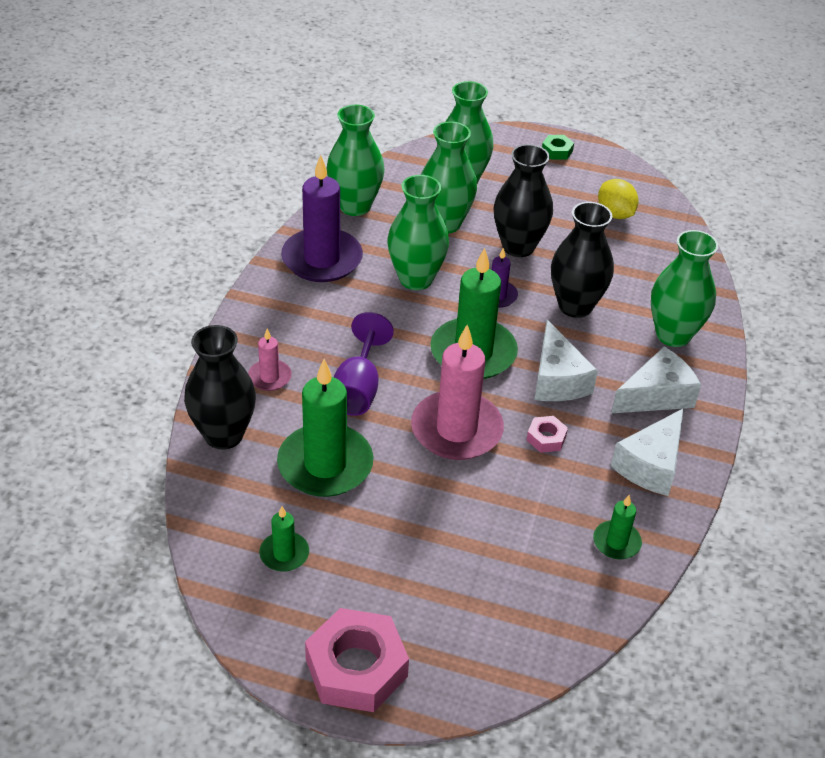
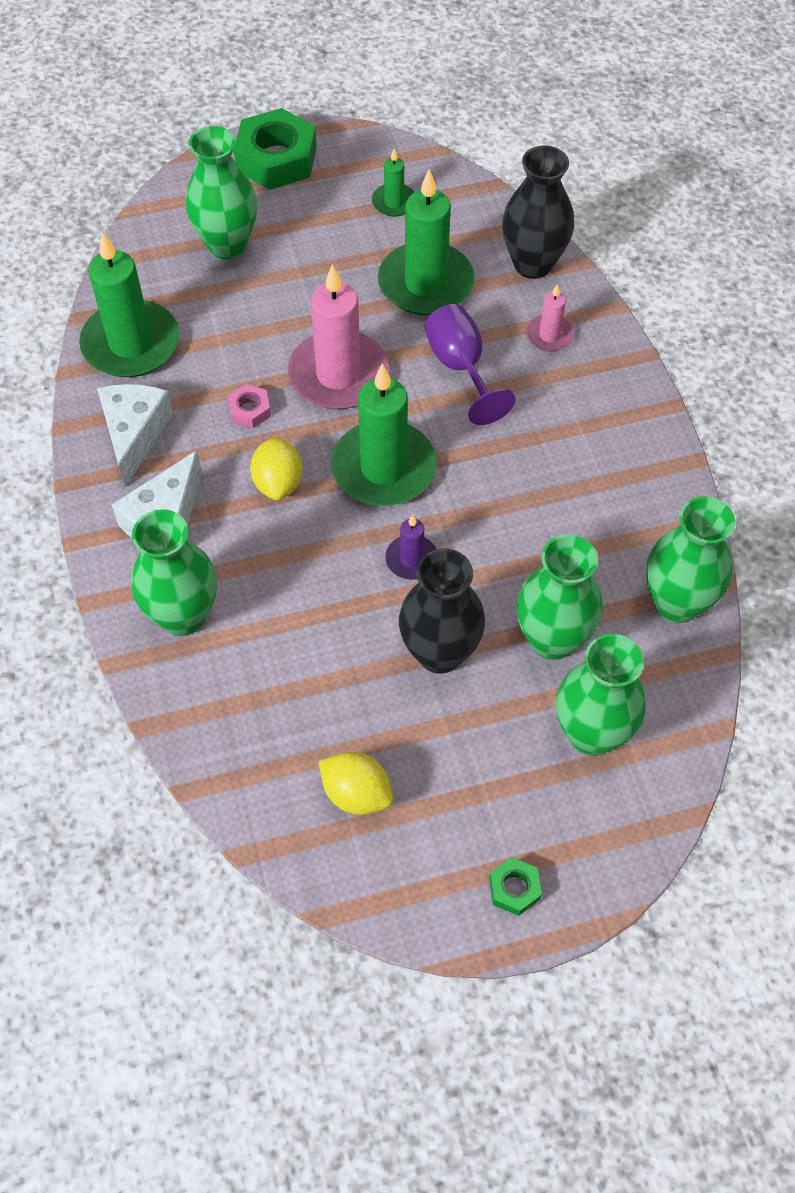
camera: 150 degrees right, 15 degrees up
(322, 259) = (636, 500): purple candle -> none
(356, 668) = (276, 159): pink nut -> green nut
(416, 279) = (515, 531): green vase -> green vase (227, 245)
(557, 379) = (278, 483): white cheese -> yellow lemon
(575, 306) = (316, 595): black vase -> none
(616, 542) = (131, 344): green candle -> green candle, size x2.06

